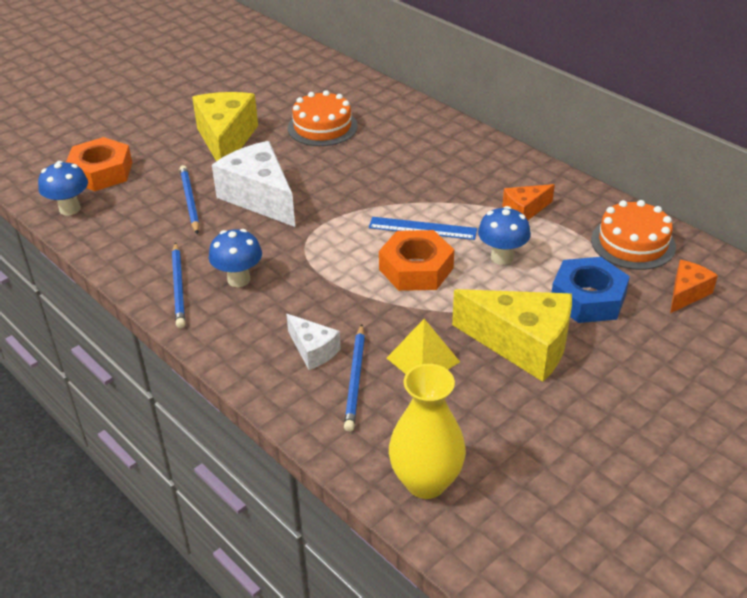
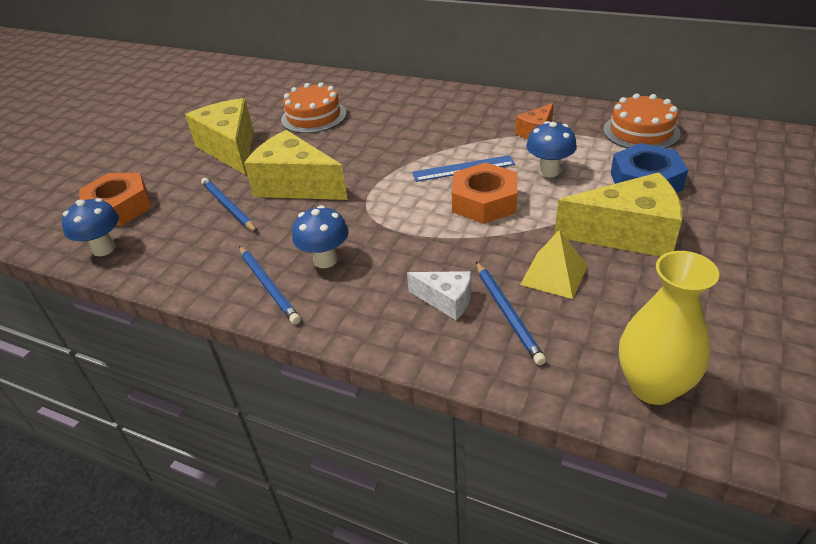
camera: 20 degrees left, 0 degrees up
(259, 197) = (296, 185): white cheese -> yellow cheese
(686, 293) = (715, 155): orange cheese -> none

